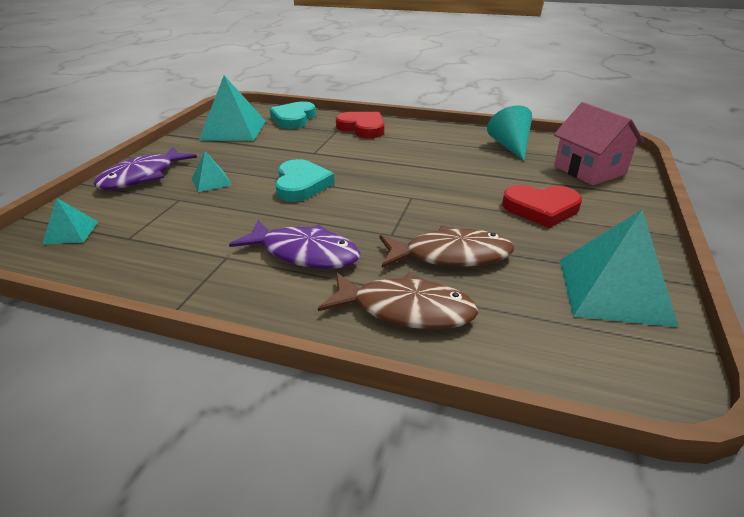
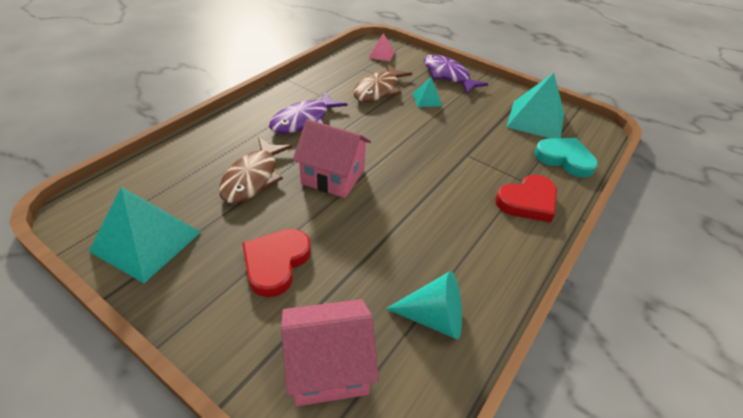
camera: 105 degrees right, 10 degrees up
(71, 232) = (381, 54): turquoise pyramid -> pink pyramid
(301, 184) = (402, 136): turquoise heart -> none
(403, 208) = (333, 176): none -> pink house
(405, 309) = (219, 142): brown fish -> brown fish (378, 90)

